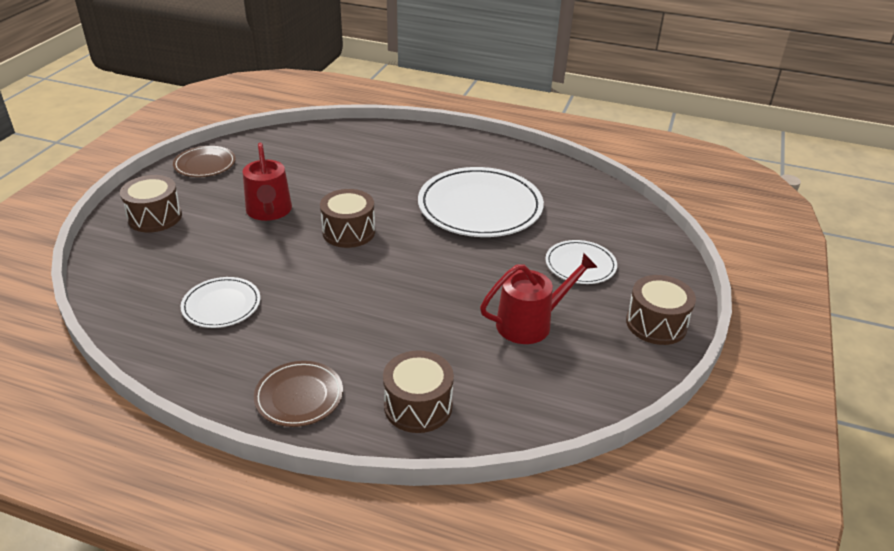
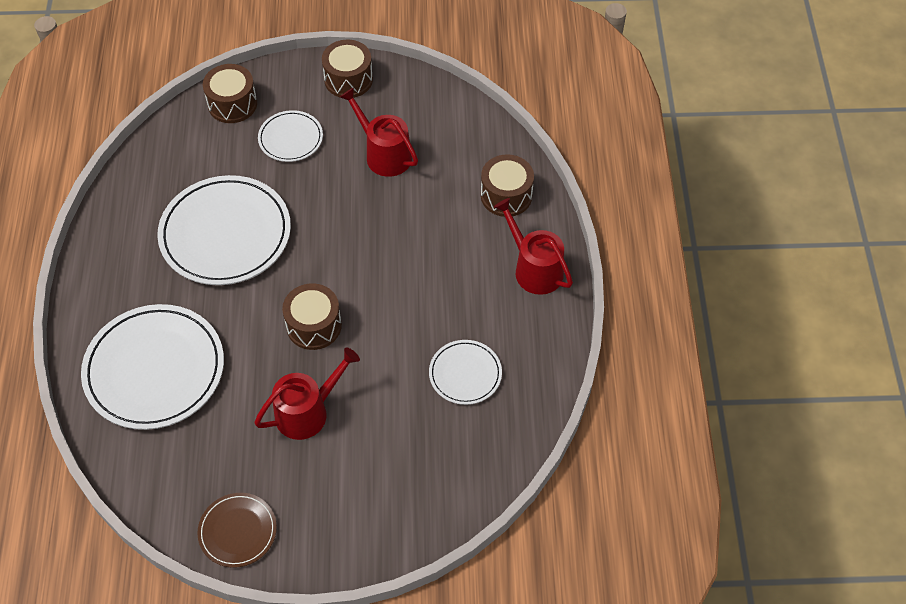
camera: 110 degrees left, 20 degrees up
(155, 217) = (363, 515): brown drum -> brown drum (232, 104)
(299, 396) = (534, 269): brown plate -> red watering can
(369, 155) = (154, 369): none -> white plate

